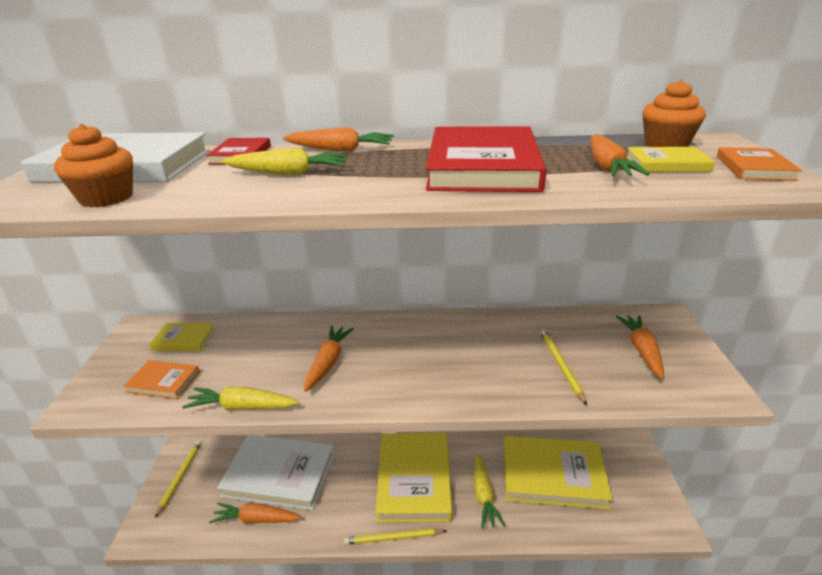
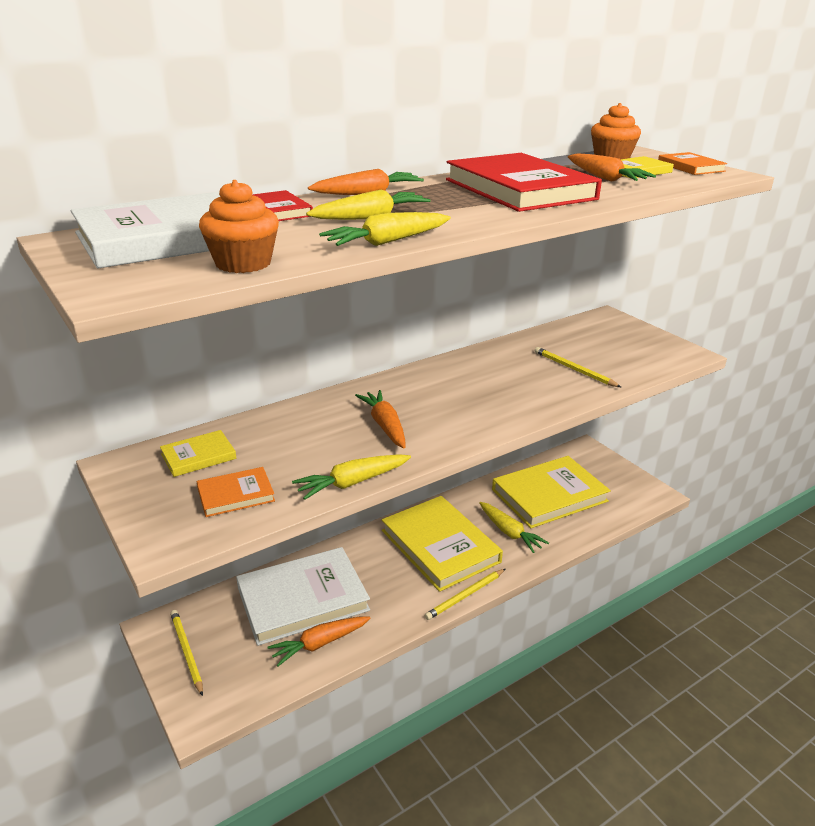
camera: 35 degrees left, 0 degrees up
(243, 200) = (387, 242): none -> yellow carrot
(642, 351) = (616, 343): orange carrot -> none

